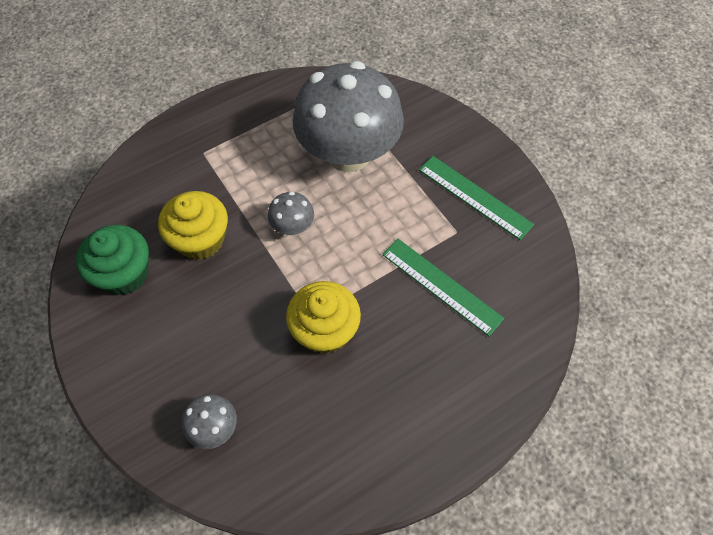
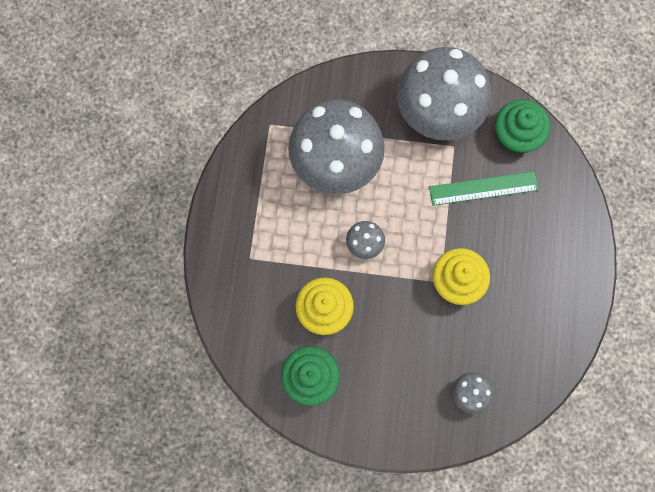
camera: 50 degrees left, 15 degrees up
(474, 197) = (437, 113): green ruler -> grey mushroom
(522, 276) = (516, 136): none -> green cupcake

